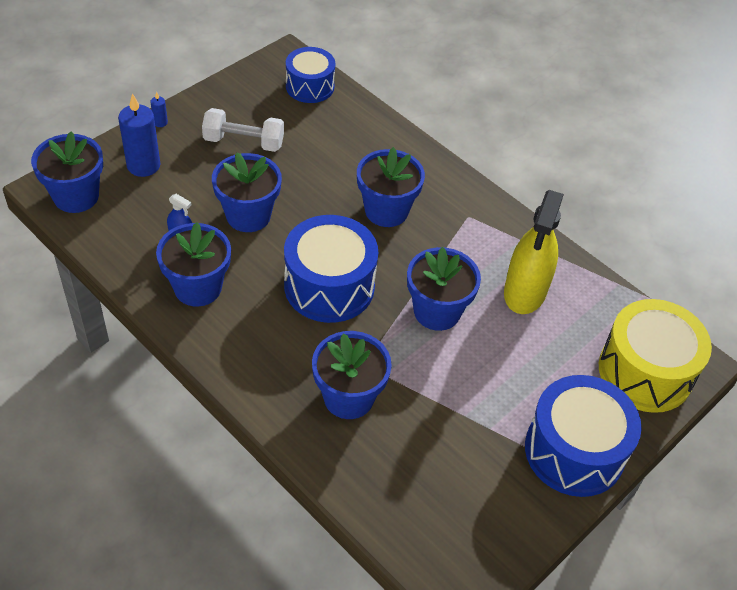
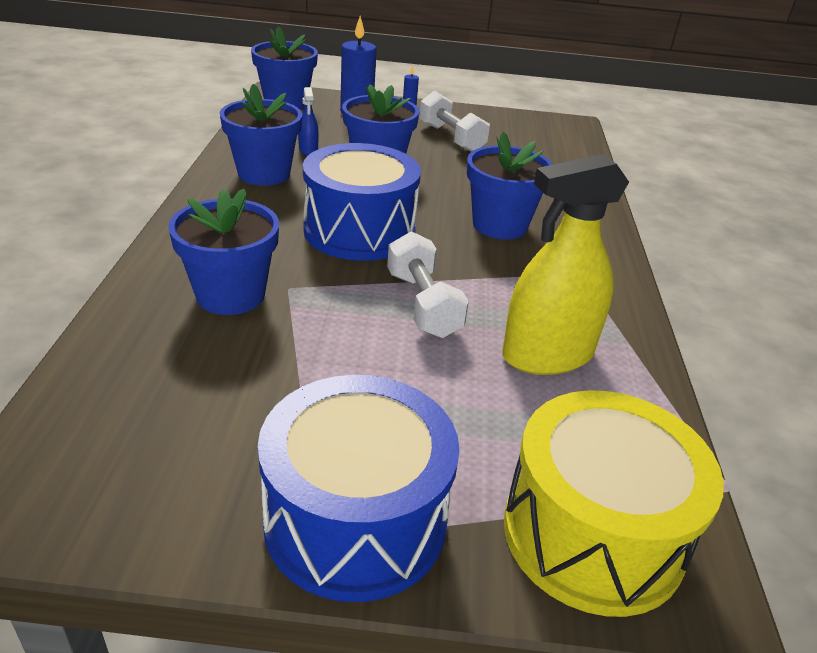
camera: 50 degrees right, 15 degrees down
(310, 86) = (562, 142): blue drum -> none
(437, 311) = (423, 304): blue flower pot -> white dumbbell

